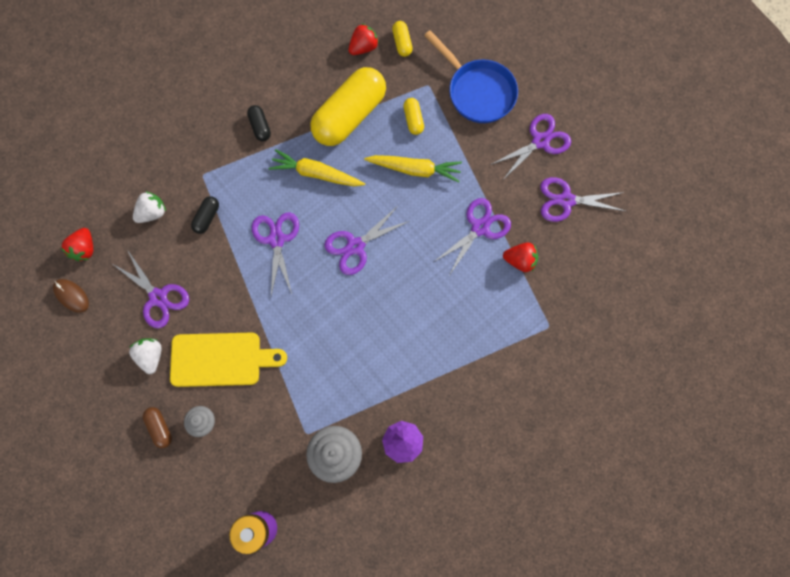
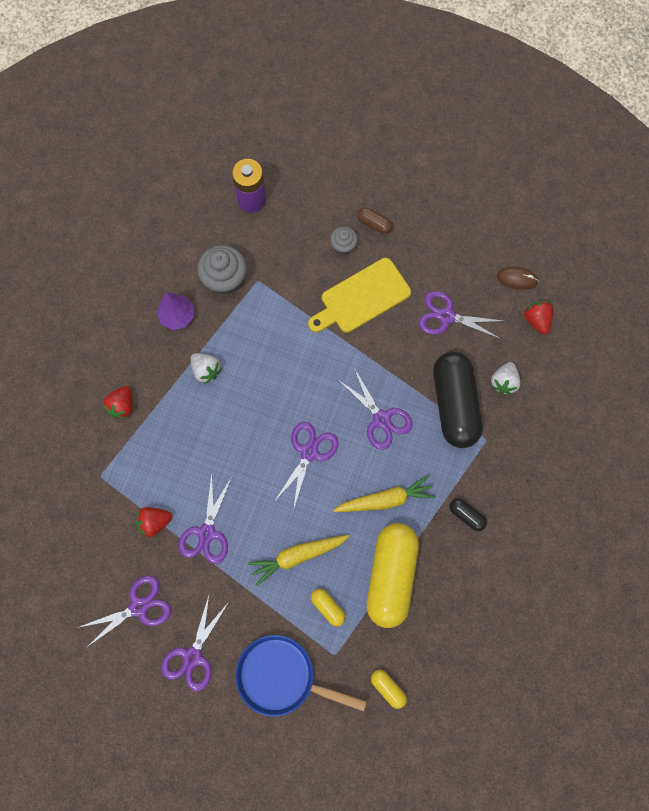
camera: 150 degrees right, 0 degrees up
(151, 356) = (419, 270): white strawberry -> white strawberry (206, 370)
(207, 217) = (454, 404): black capsule -> black capsule, size x2.39
(363, 47) = (423, 659): red strawberry -> red strawberry (122, 405)

